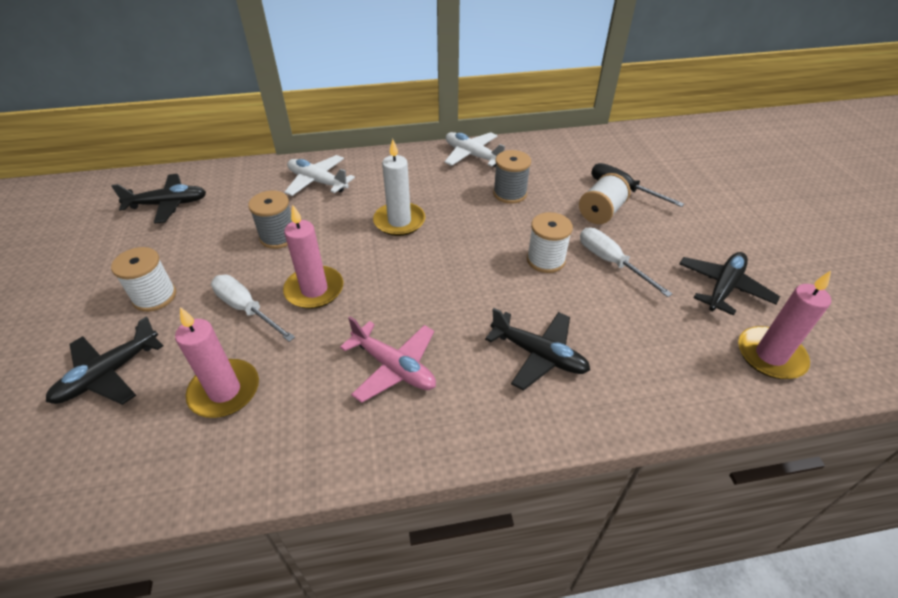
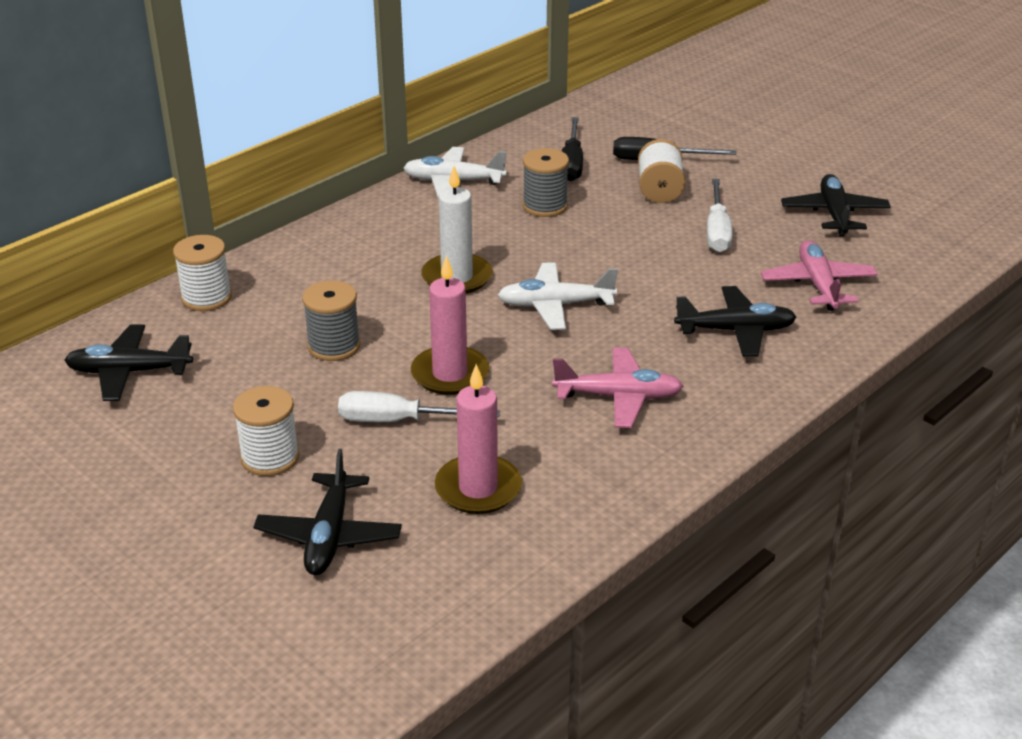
camera: 35 degrees left, 10 degrees down
(168, 204) = (129, 372): black plane -> black plane turned 135 degrees counterclockwise
(317, 182) = (298, 275): white plane -> white plane (555, 305)
(545, 260) = (654, 253): white spool -> white spool (206, 297)
(560, 170) = (571, 163): none -> black screwdriver
(611, 262) = (717, 231): white screwdriver -> white screwdriver turned 105 degrees counterclockwise
(648, 346) = (818, 285): none -> pink plane
(770, 355) = (916, 251): pink candle -> none

